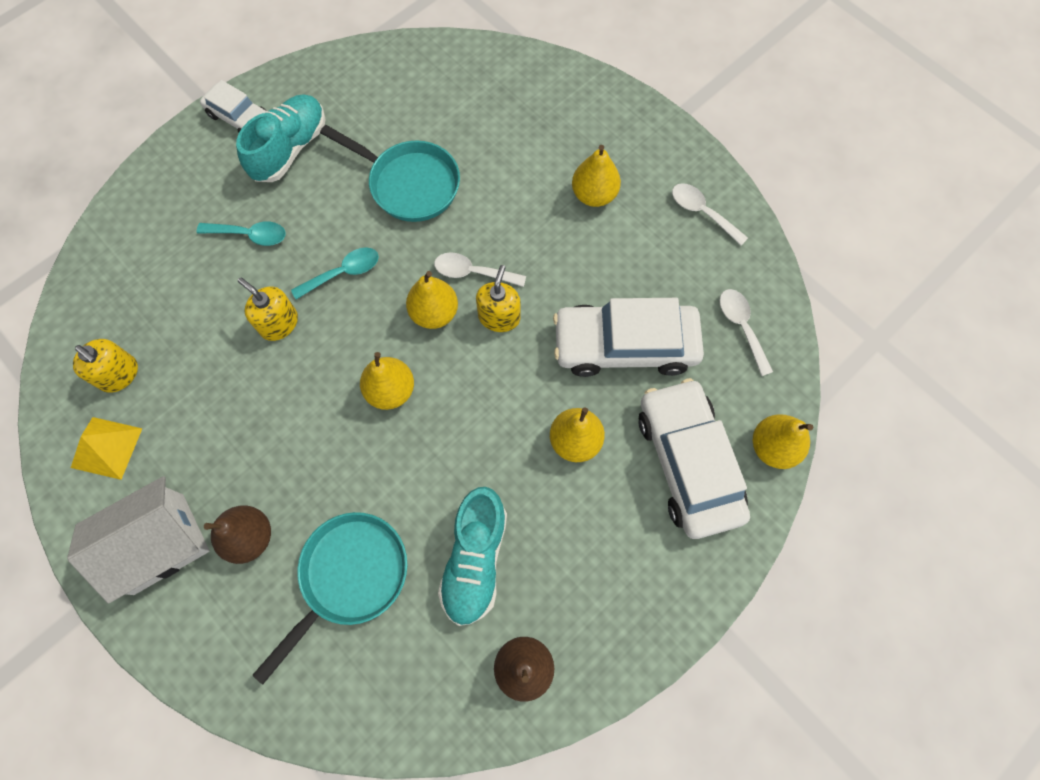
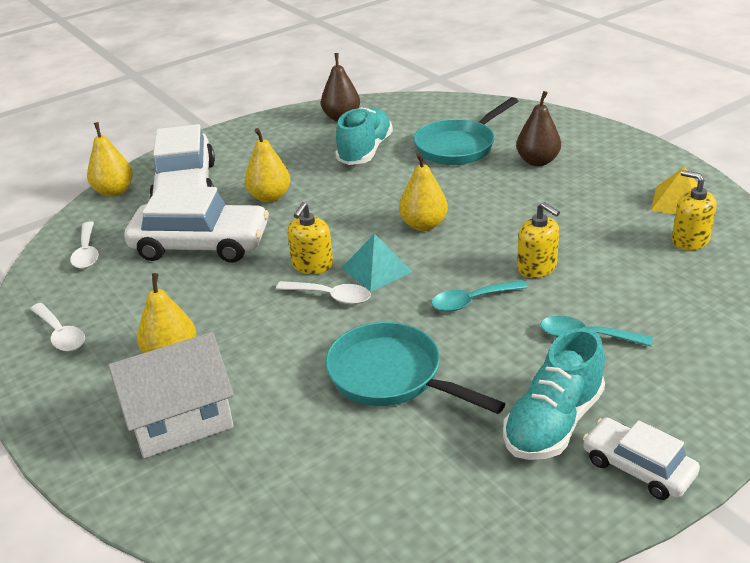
camera: 170 degrees left, 35 degrees down
(159, 543) = (609, 160): white house -> white house (180, 418)
(434, 313) = (376, 269): yellow pear -> turquoise pyramid

